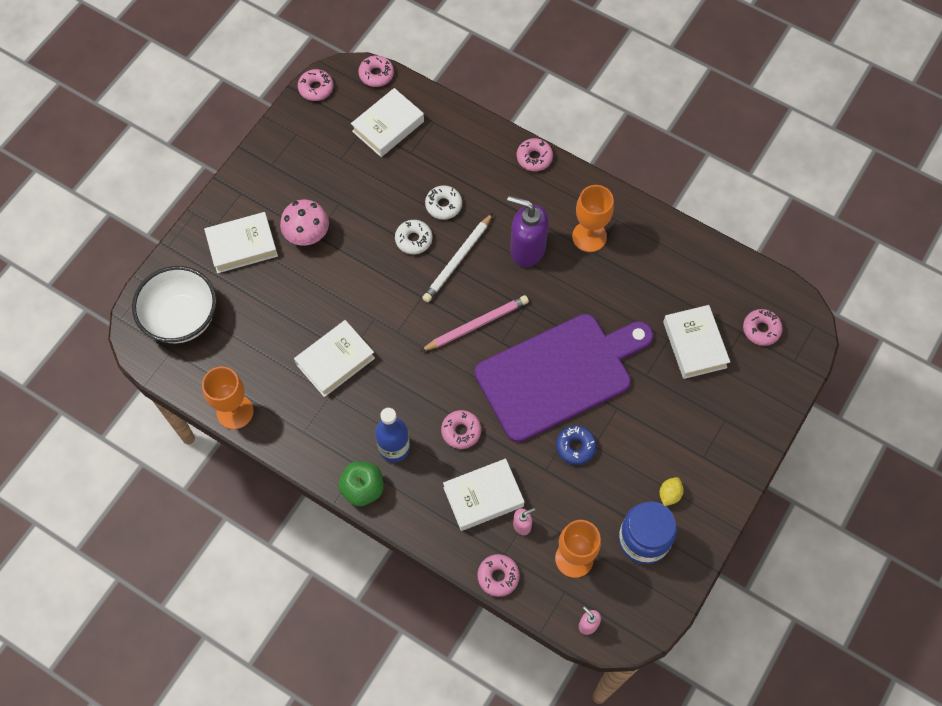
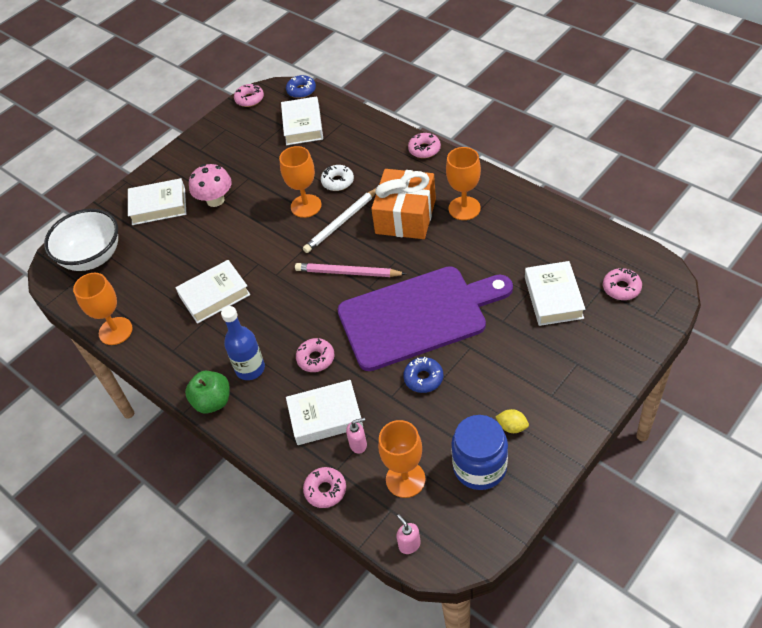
camera: 15 degrees right, 15 degrees down
(376, 74) = (301, 90): pink donut -> blue donut
(388, 126) = (302, 125): white book -> white book turned 60 degrees counterclockwise
(413, 239) = (306, 206): white donut -> orange goblet
(476, 325) = (348, 273): pink pencil -> pink pencil turned 150 degrees counterclockwise
(527, 249) = (405, 216): purple soap dispenser -> orange gift
(669, 494) = (512, 427): yellow lemon -> yellow lemon turned 75 degrees clockwise

